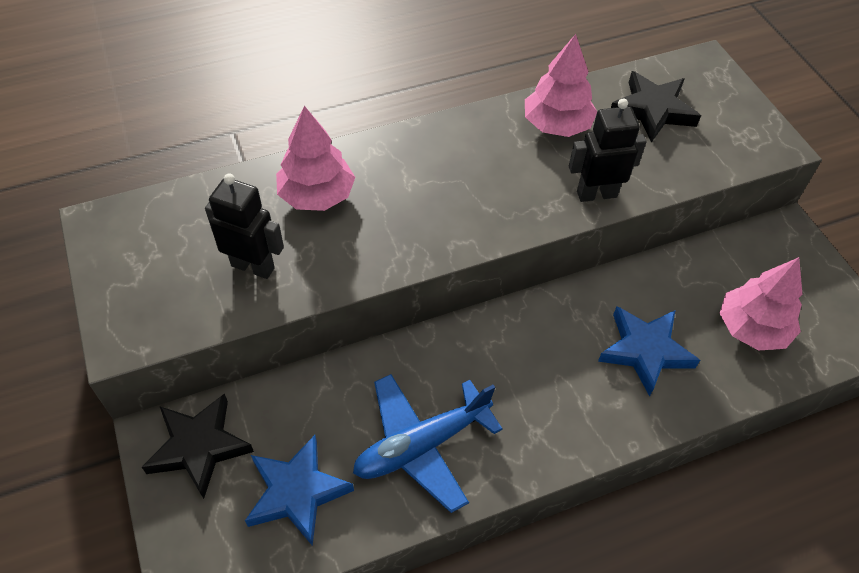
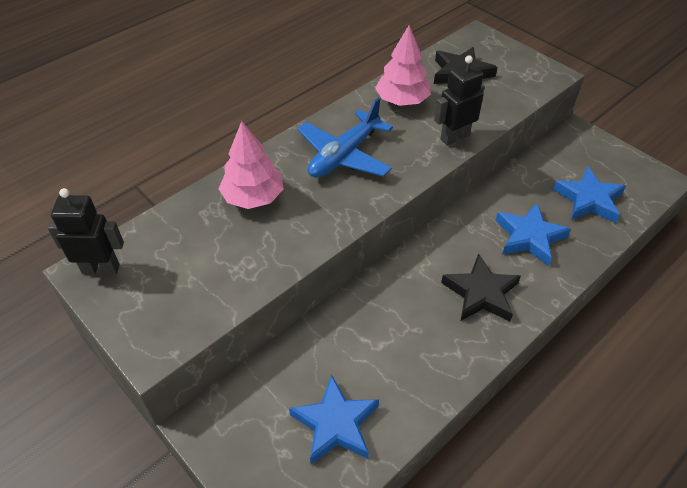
camera: 20 degrees left, 5 degrees down
(199, 447) = (240, 419): black star -> black star (481, 293)
(253, 266) = (231, 263): black robot -> black robot (101, 269)
(422, 445) = (411, 355): blue plane -> blue plane (344, 155)
(752, 328) = (588, 199): pink tree -> blue star

